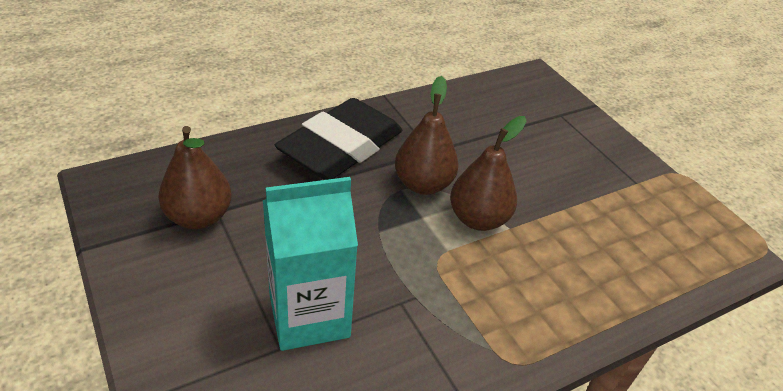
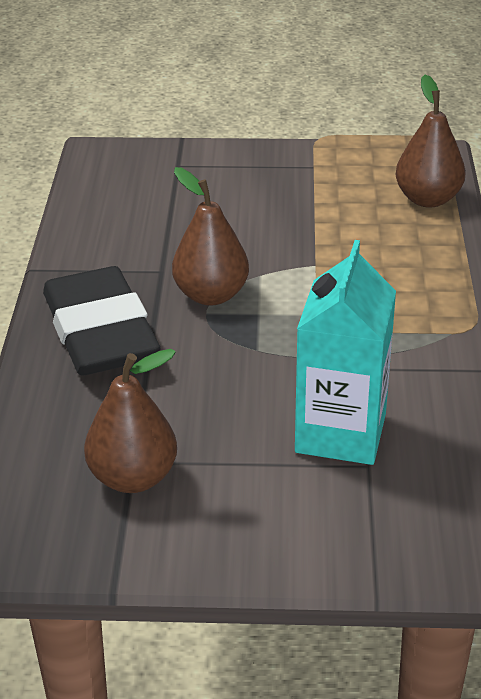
camera: 55 degrees left, 5 degrees down
(478, 219) = (289, 278): brown pear -> brown pear (427, 199)

